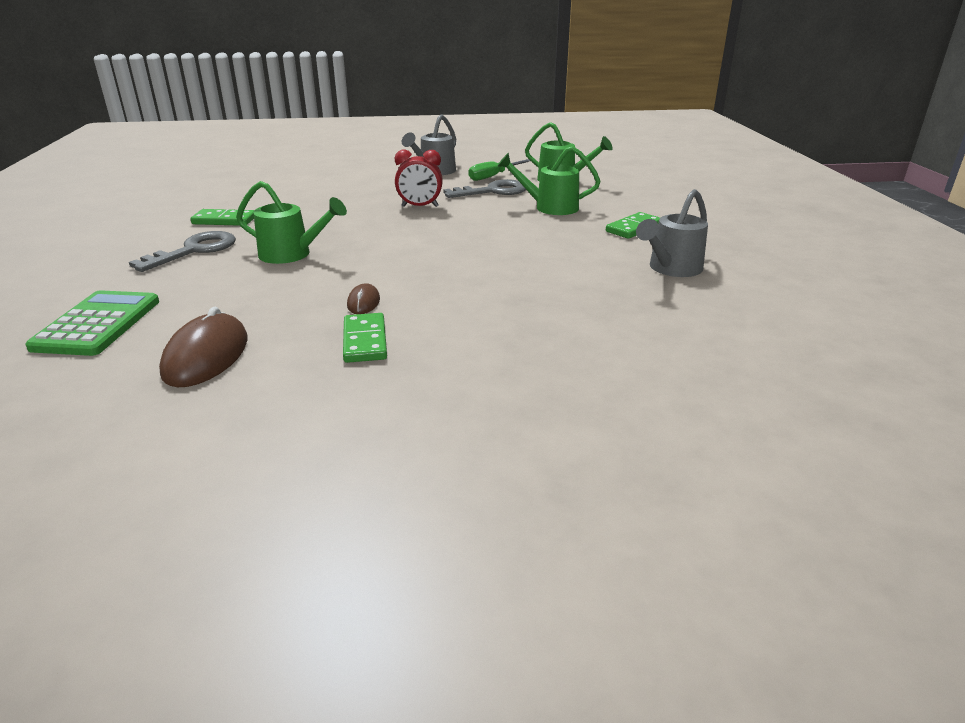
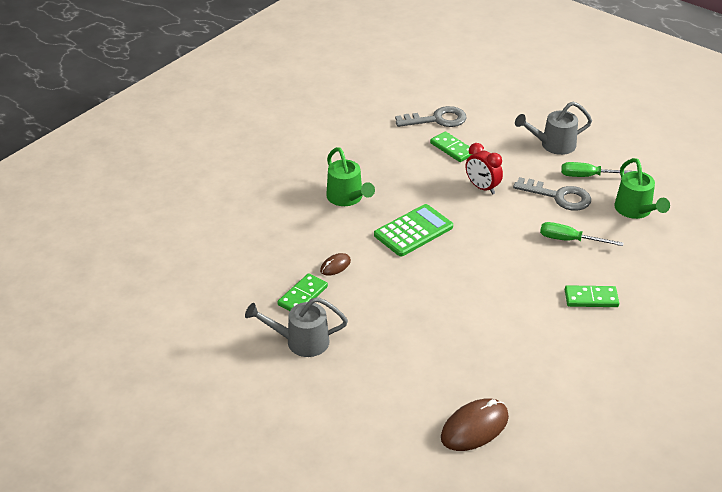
camera: 45 degrees right, 10 degrees up
(98, 324) = (208, 207): green calculator -> green calculator (413, 231)
(194, 251) = (302, 164): grey key -> grey key (437, 119)
(206, 356) = (229, 261): brown mouse -> brown mouse (474, 427)
(224, 220) = (348, 138): green domino -> green domino (452, 149)
(549, 207) = (570, 240): green watering can -> green screwdriver
(671, 269) = (544, 350): grey watering can -> grey watering can (300, 341)

